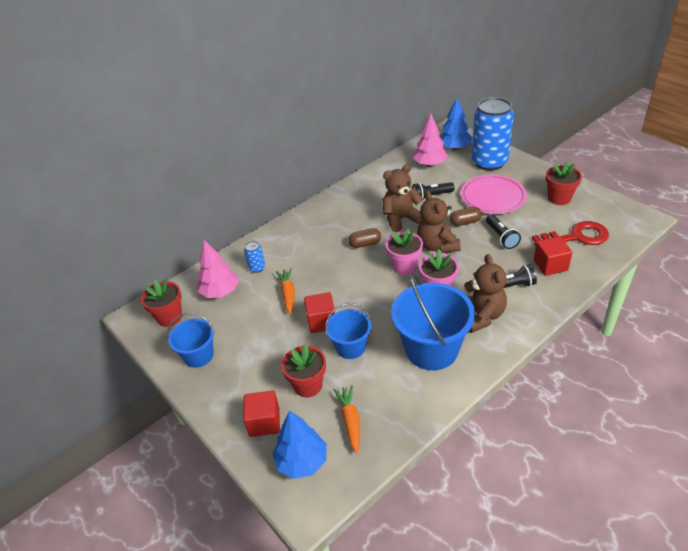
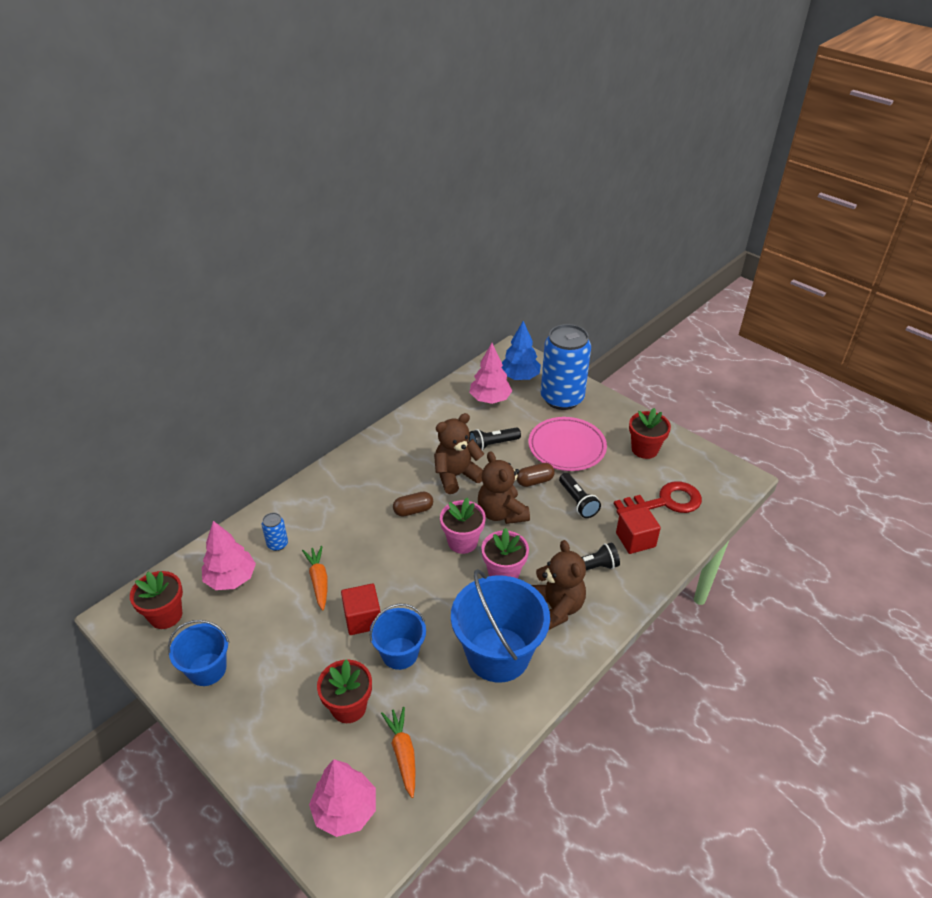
camera: 10 degrees left, 0 degrees up
(264, 422) = (296, 759): red cube -> none
(302, 461) = (345, 810): blue tree -> pink tree

